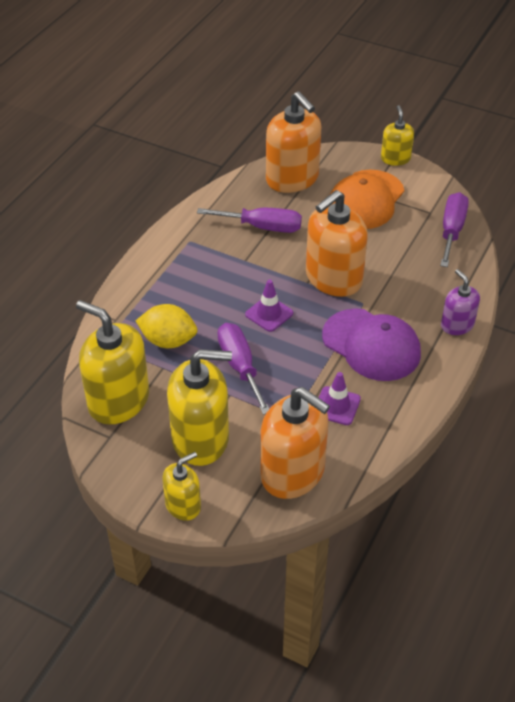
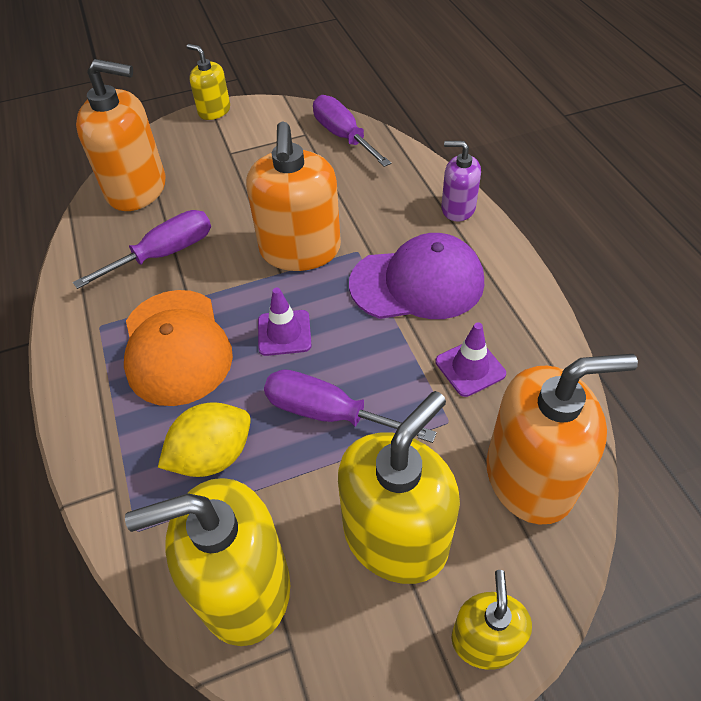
camera: 45 degrees left, 5 degrees up
(365, 200) = (234, 161): orange cap -> orange cap (176, 347)

